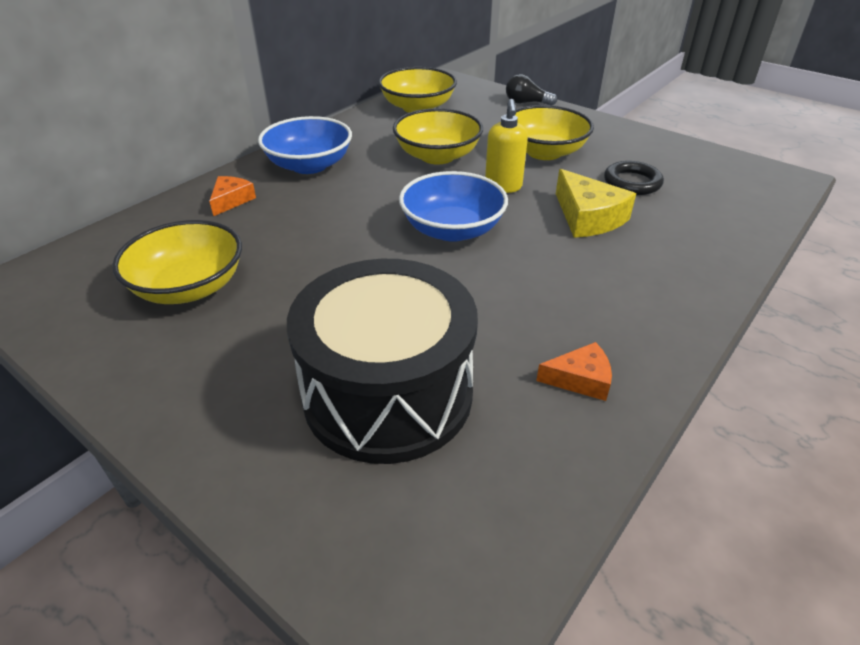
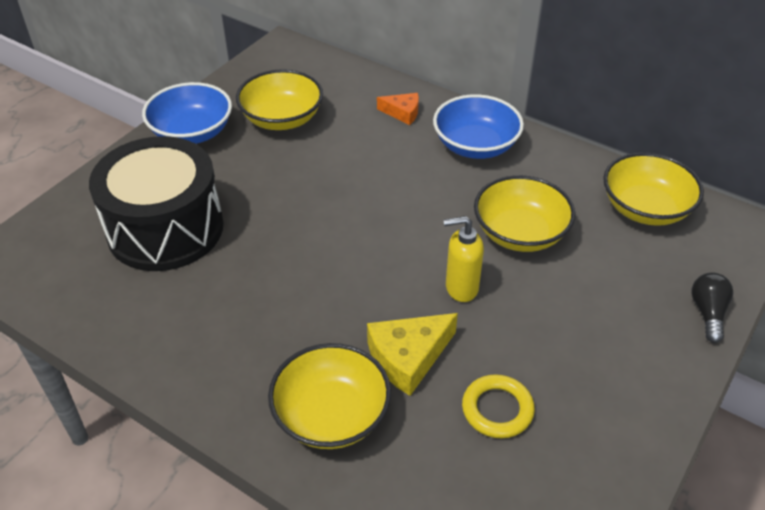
camera: 85 degrees right, 5 degrees up
(452, 229) = (372, 251): blue bowl -> blue bowl (192, 132)
(544, 152) = (557, 326): yellow bowl -> yellow bowl (331, 415)
(580, 379) = (167, 332): orange cheese -> none
(632, 182) = (497, 409): black ring -> yellow ring

